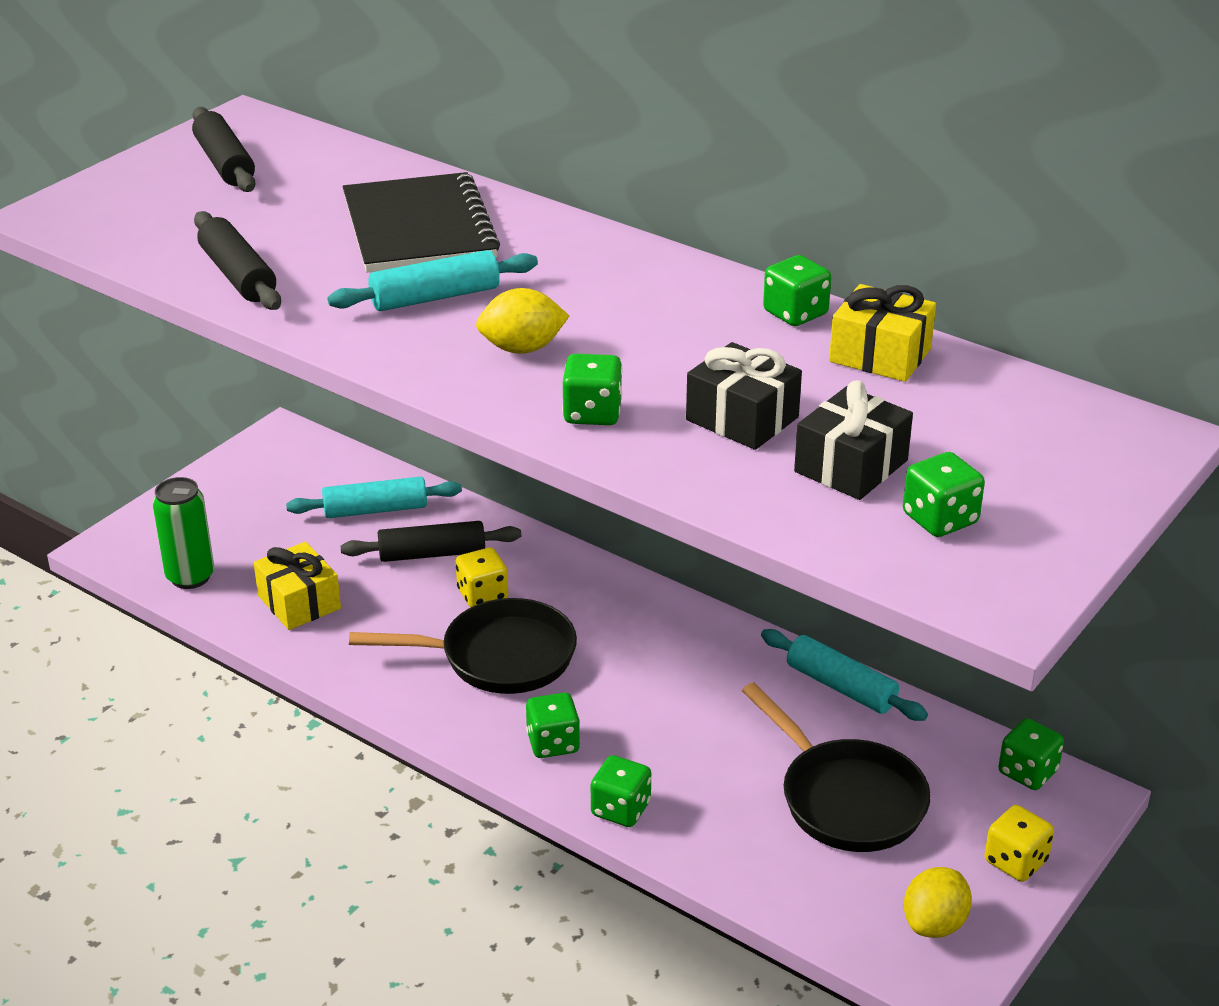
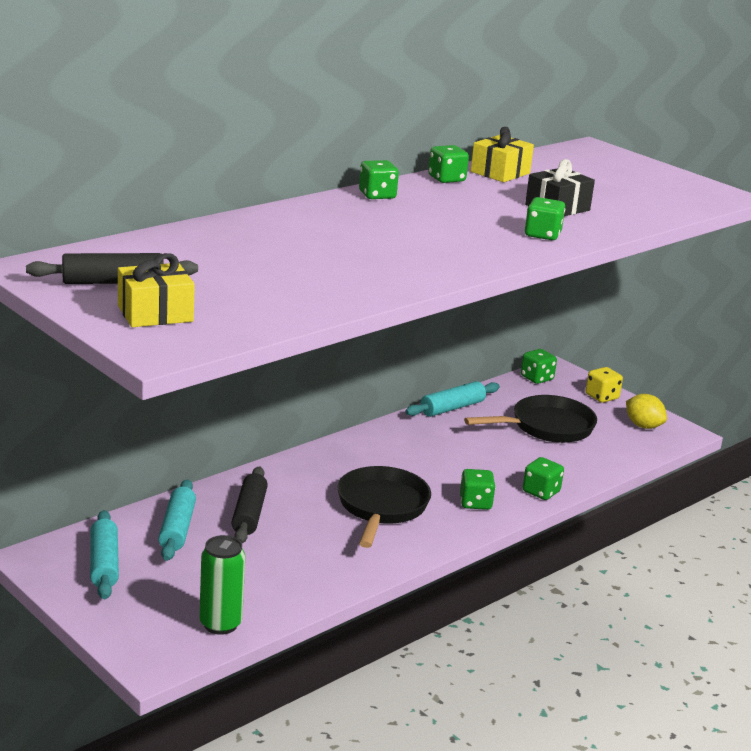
camera: 80 degrees left, 10 degrees down
(238, 275) = (316, 297): black rolling pin -> none
(299, 602) = (281, 577): yellow gift -> yellow gift (155, 313)
(418, 228) = (276, 241): black notebook -> none
(435, 297) = (382, 249): turquoise rolling pin -> turquoise rolling pin (104, 564)
(482, 595) = (309, 502): yellow dice -> none
(522, 348) = (461, 239): yellow lemon -> none
(851, 466) = (609, 197): black gift -> none
(940, 519) = (658, 191): green dice -> green dice (377, 195)

